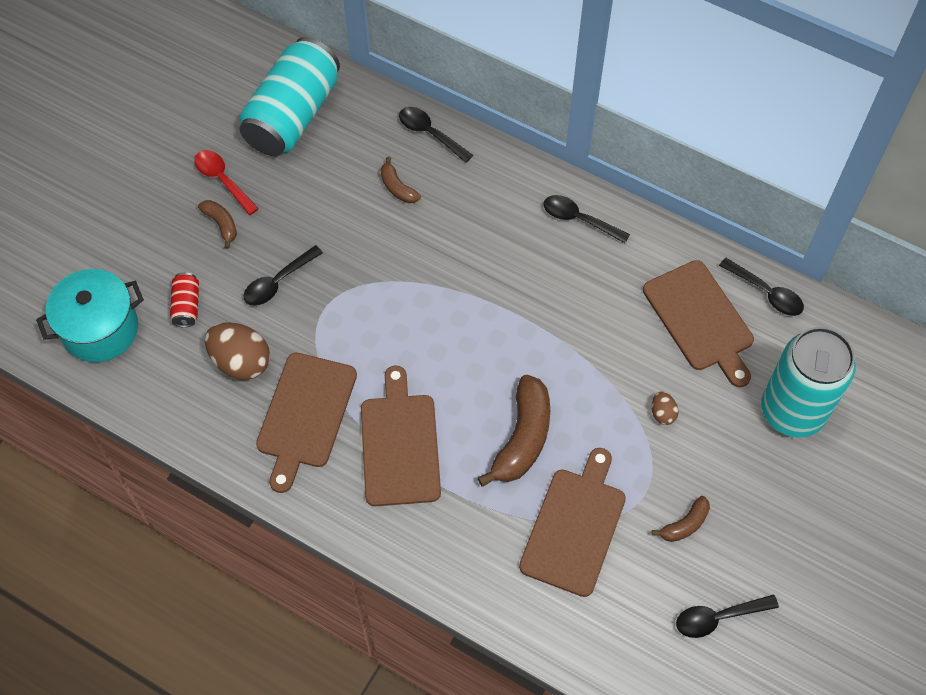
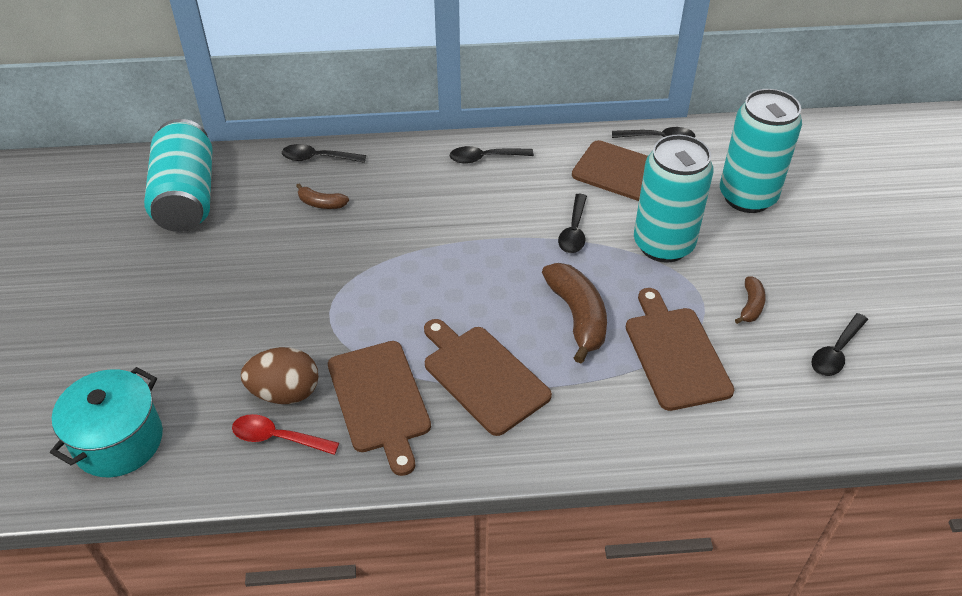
camera: 35 degrees left, 15 degrees down
(187, 306) = (196, 377): red can -> none
(221, 224) = (181, 301): brown banana -> none
(222, 180) = (156, 269): red spoon -> red spoon (277, 438)
(278, 282) = (270, 316): black spoon -> black spoon (574, 231)
(662, 413) = (663, 245): brown egg -> turquoise can

